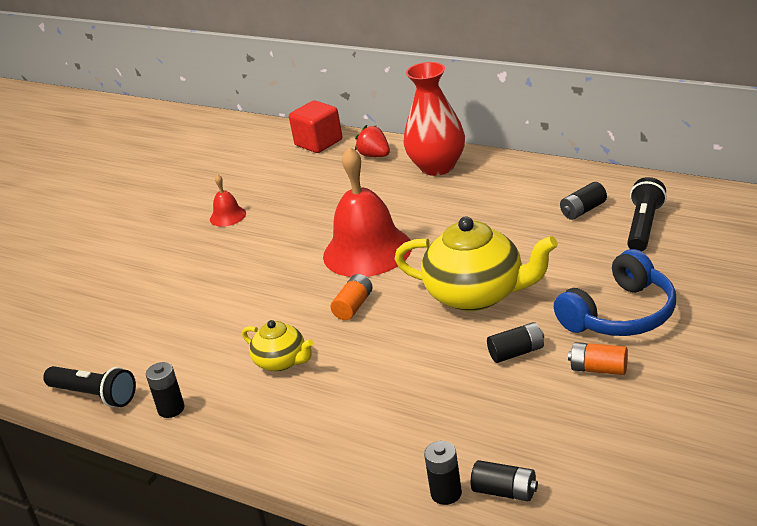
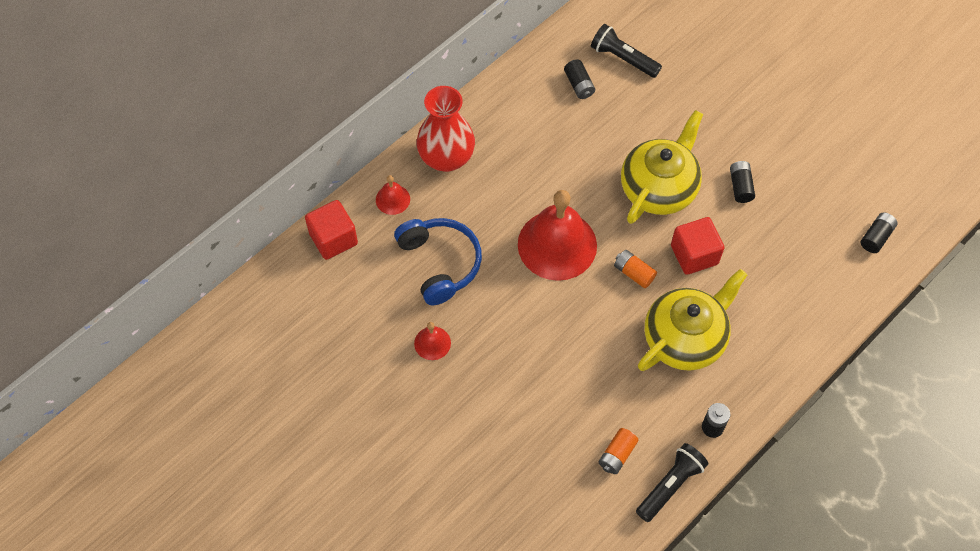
camera: 80 degrees left, 30 degrees up
(282, 362) = (685, 338): yellow teapot -> yellow teapot, size x1.86
(375, 155) = (392, 199): red strawberry -> red bell
(398, 341) = (694, 255): none -> red cube
(446, 493) = (867, 269): black battery -> none
(599, 369) = (778, 147): orange battery -> orange battery (617, 455)
(621, 314) = (724, 113): blue headphones -> blue headphones (440, 263)

